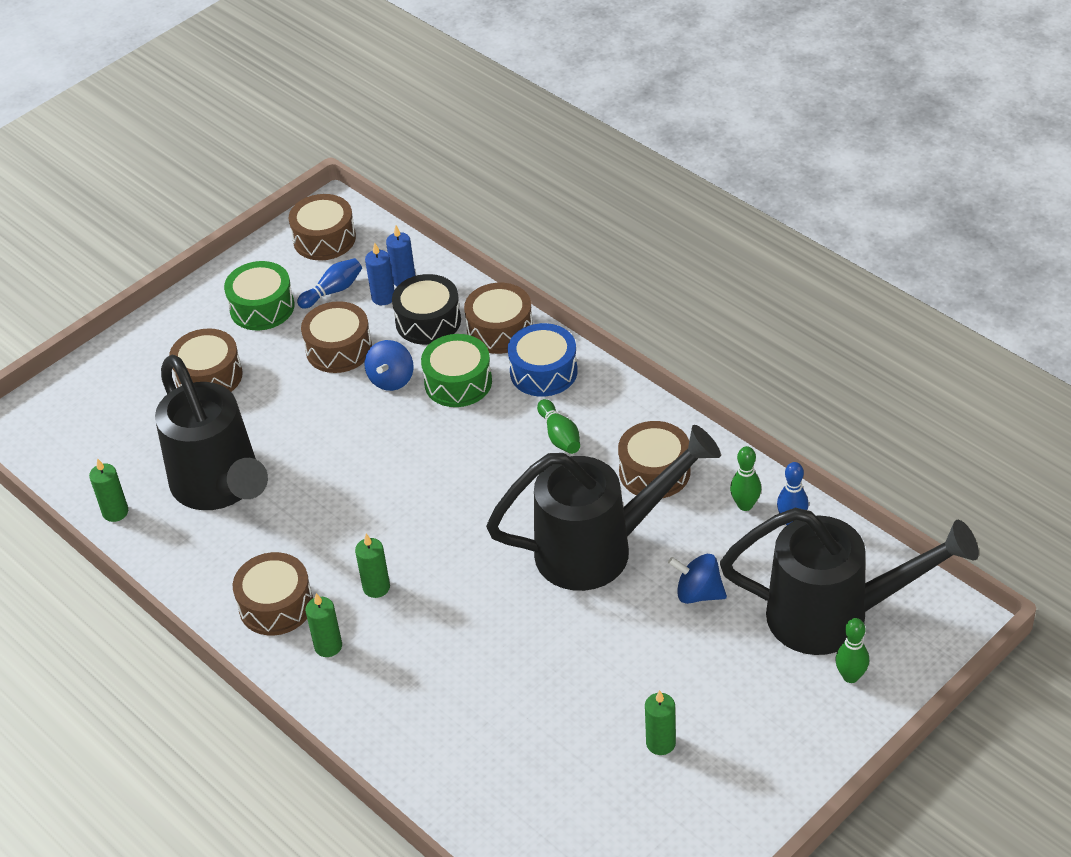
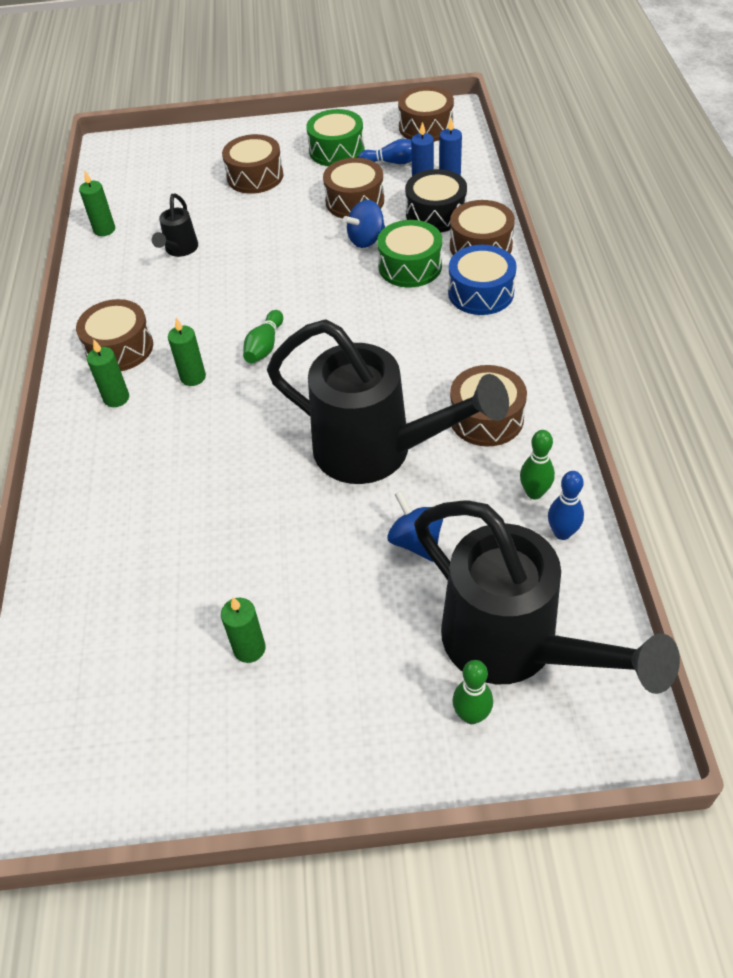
camera: 40 degrees right, 5 degrees up
(221, 488) = (179, 250): black watering can -> black watering can, size x0.43
(559, 436) = (441, 346): green bowling pin -> green bowling pin (264, 346)

